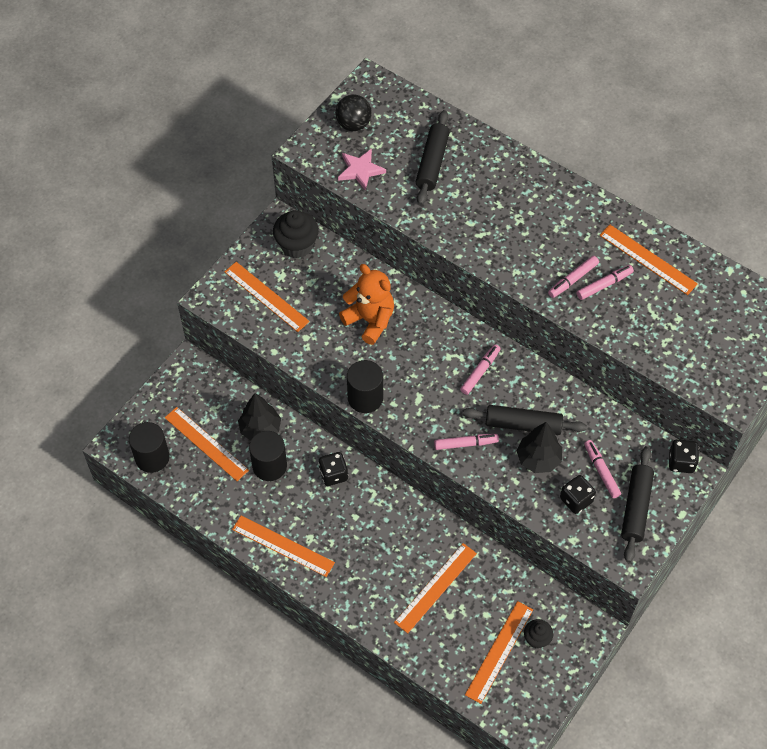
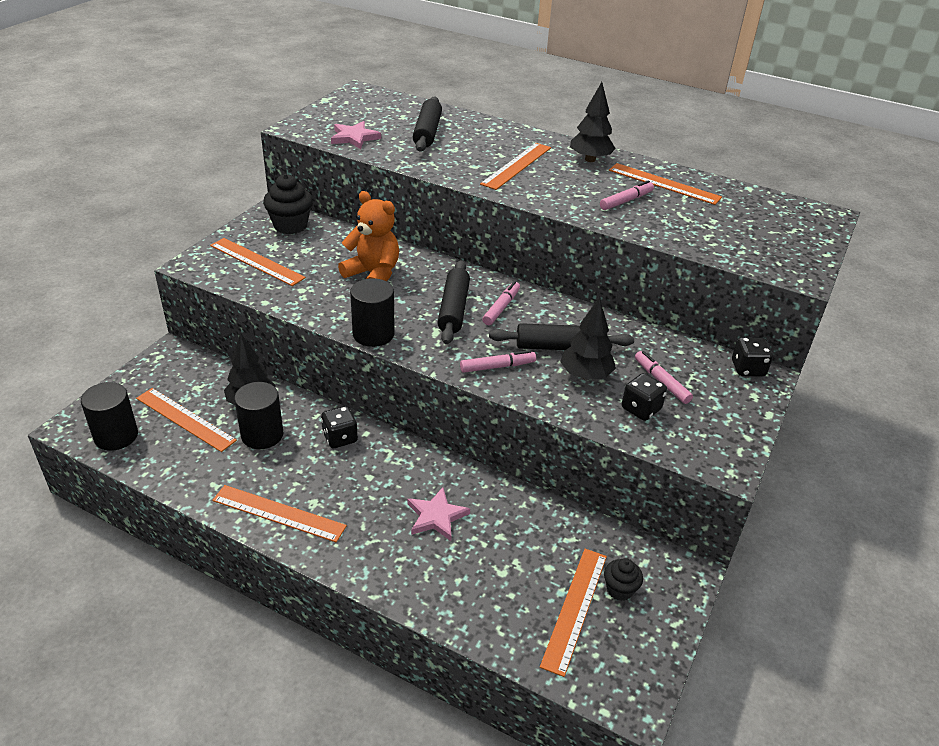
camera: 10 degrees left, 20 degrees down
(353, 124) = (345, 113): black ball -> none
(405, 560) = (436, 516): none -> pink star
(436, 588) = (479, 543): orange ruler -> orange ruler (517, 165)
(573, 279) = (592, 198): pink marker -> none
(585, 216) = (590, 159): none -> black tree
(635, 507) = (713, 411): black rolling pin -> black rolling pin (453, 309)

